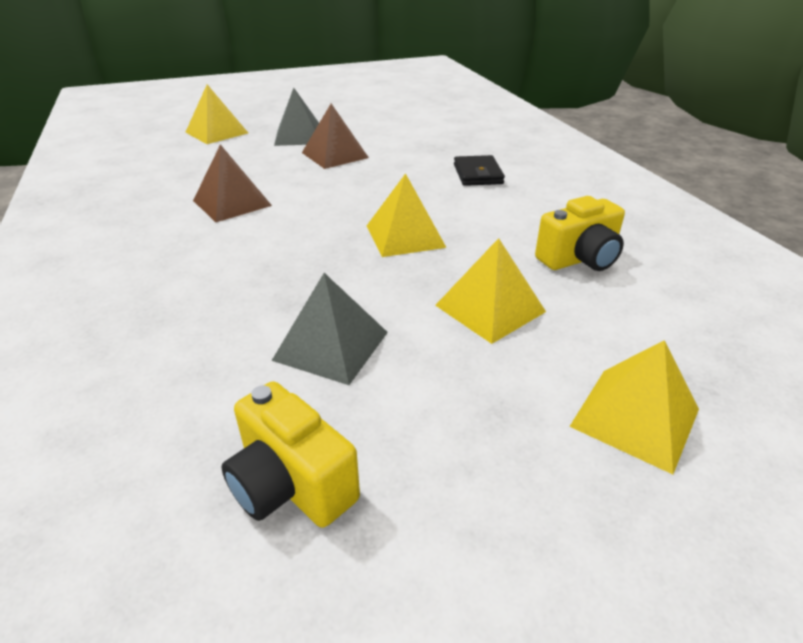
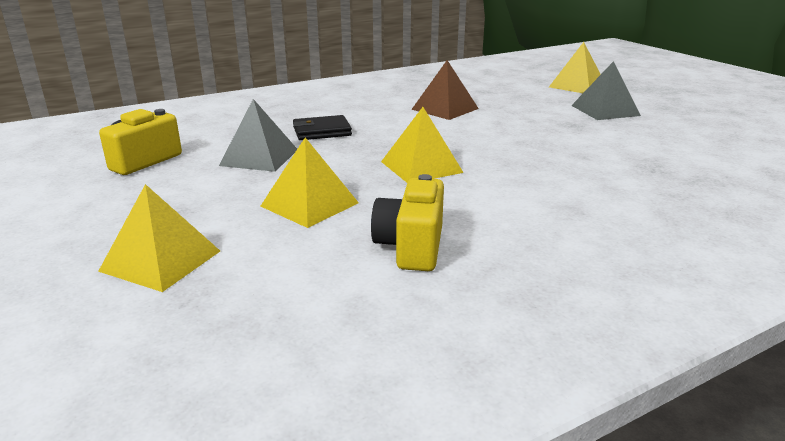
camera: 80 degrees right, 10 degrees down
(335, 155) = (574, 127): brown pyramid -> none
(477, 174) = (594, 191): black wallet -> black wallet (322, 131)
(579, 259) = (411, 247): yellow camera -> yellow camera turned 45 degrees clockwise

